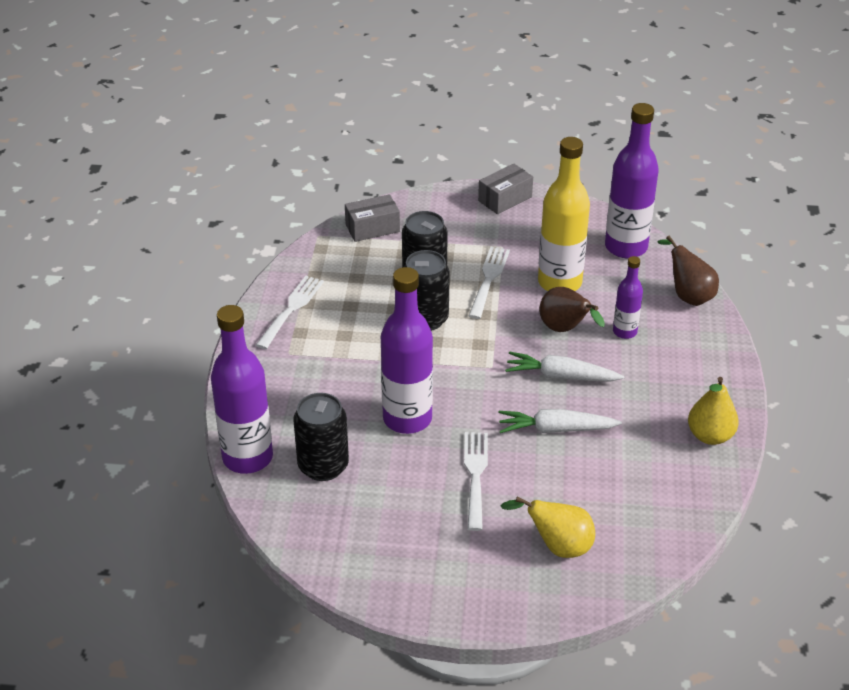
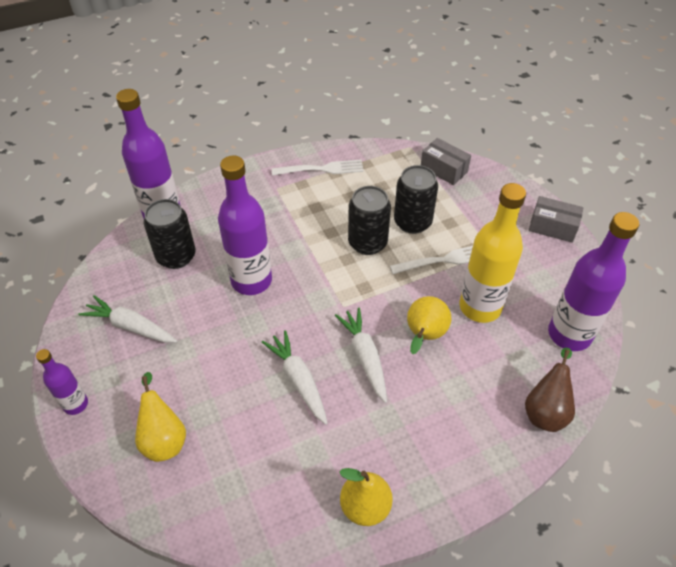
camera: 60 degrees right, 10 degrees up
(396, 532) = (131, 326): none -> white carrot
(475, 476) = (213, 349): white fork -> none
(565, 329) = (424, 335): brown pear -> yellow pear
(624, 332) = (455, 380): purple bottle -> purple bottle (75, 404)

